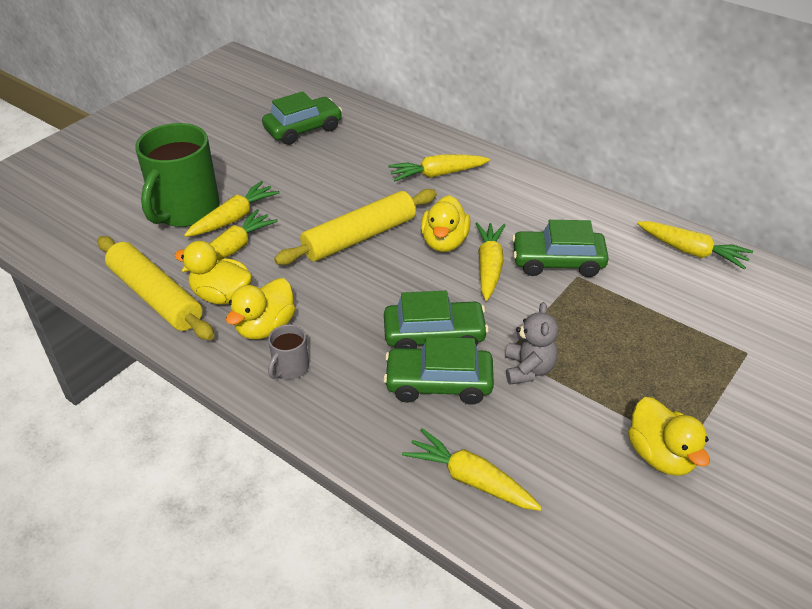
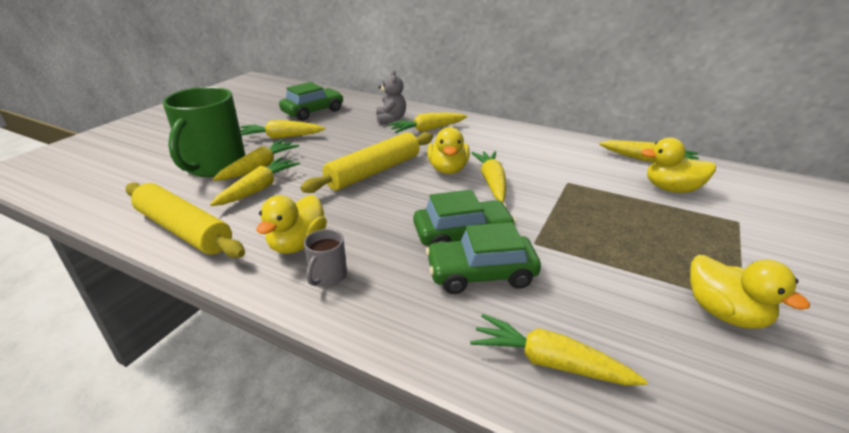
camera: 10 degrees left, 10 degrees down
(221, 295) = (251, 223): yellow duck -> yellow duck (671, 189)
(261, 171) = (281, 137): none -> yellow carrot
(528, 369) = (560, 253): grey teddy bear -> grey teddy bear (390, 119)
(558, 262) = (547, 174): green car -> none

